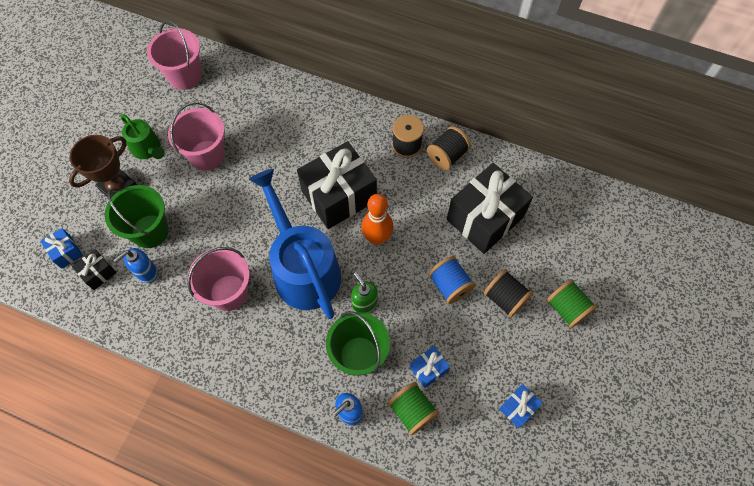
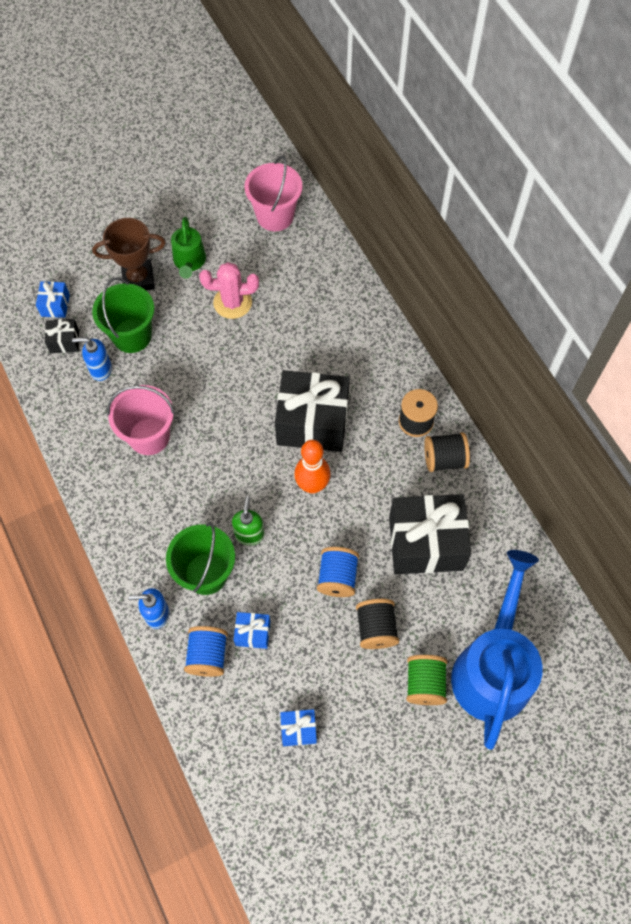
camera: 40 degrees right, 0 degrees up
(207, 155) = (232, 302): pink bucket -> pink cactus
(303, 268) = (225, 463): blue watering can -> blue watering can (493, 667)
(412, 411) = (208, 655): green spool -> blue spool

